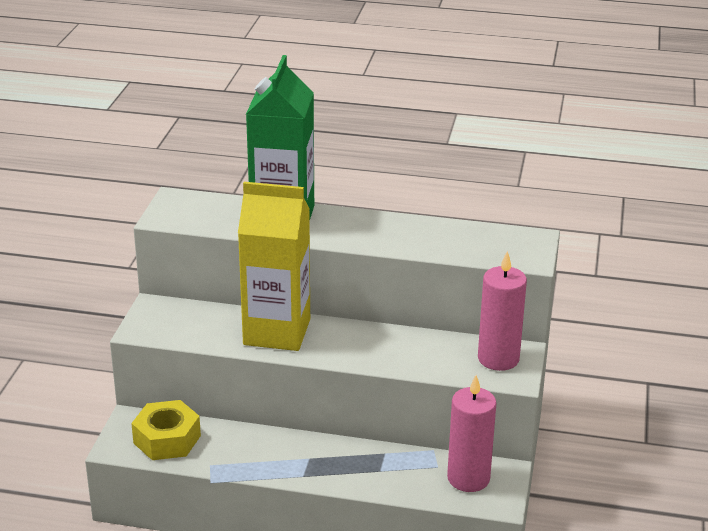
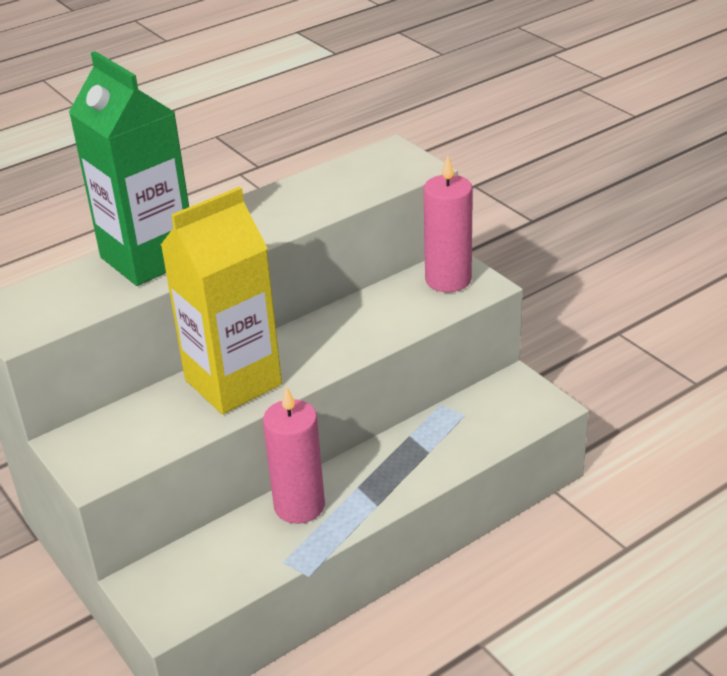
camera: 45 degrees left, 5 degrees up
(167, 439) = (205, 572): yellow nut -> none
(468, 478) = (501, 406): pink candle -> pink candle (299, 506)

